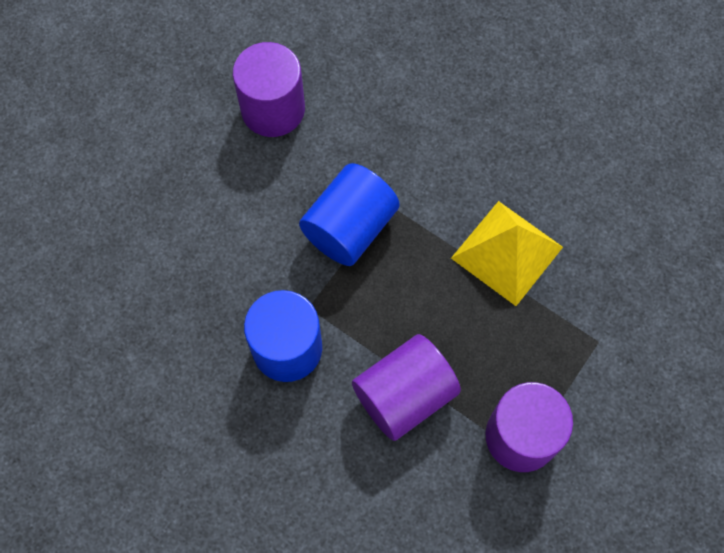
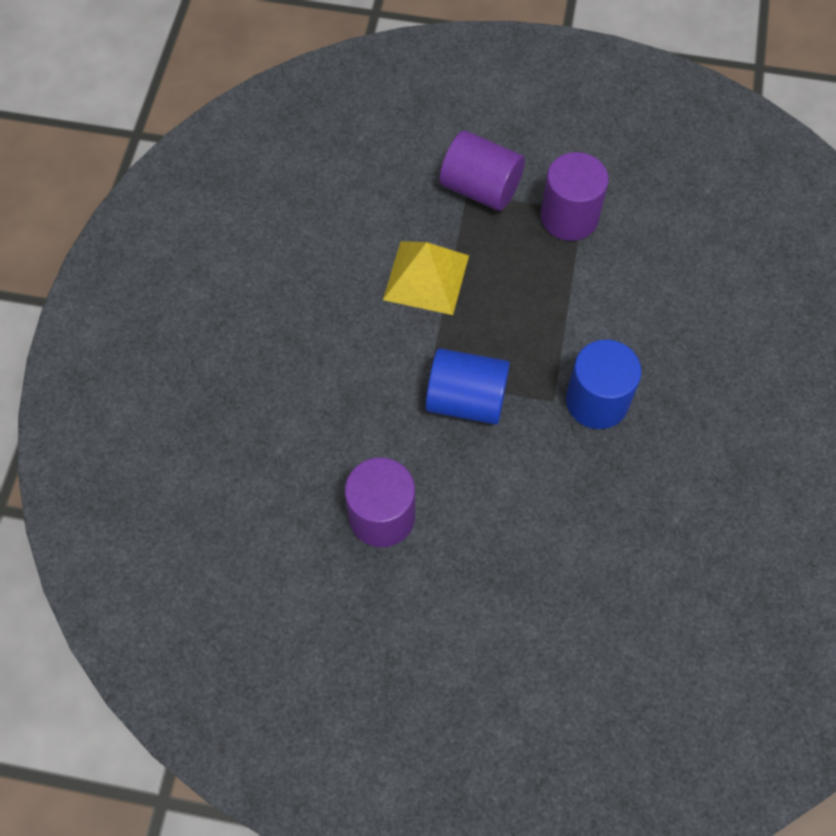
camera: 115 degrees left, 5 degrees down
(404, 395) = (584, 303): purple cylinder -> purple cylinder (480, 188)

